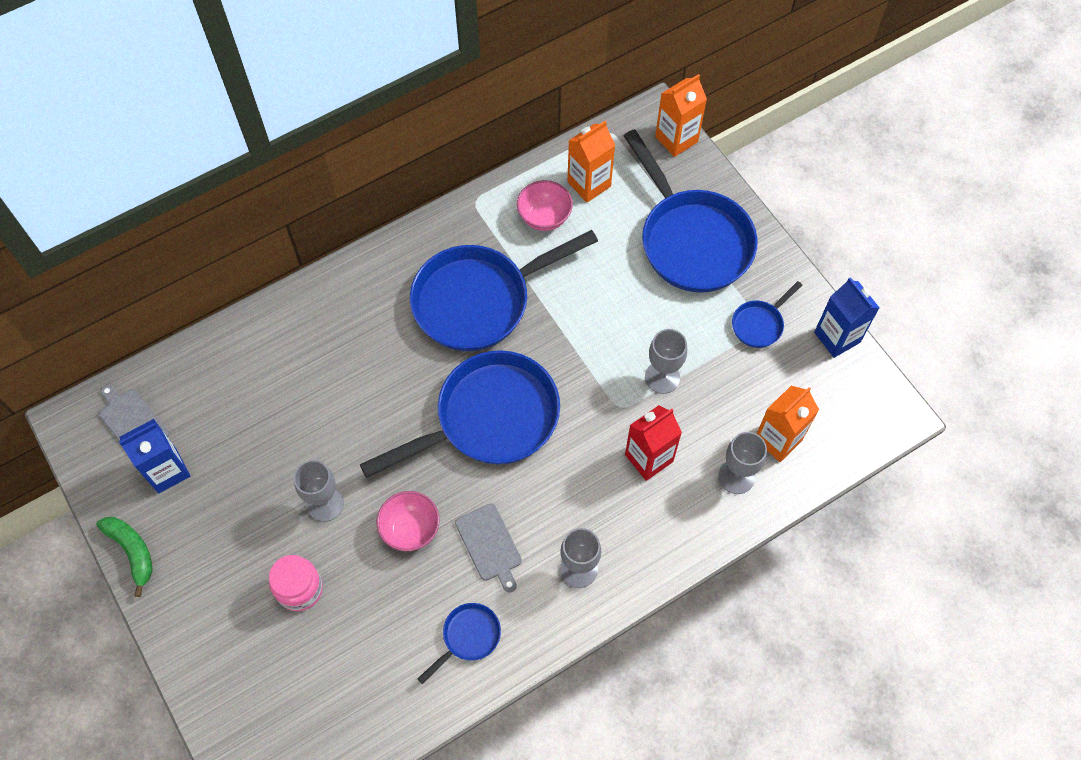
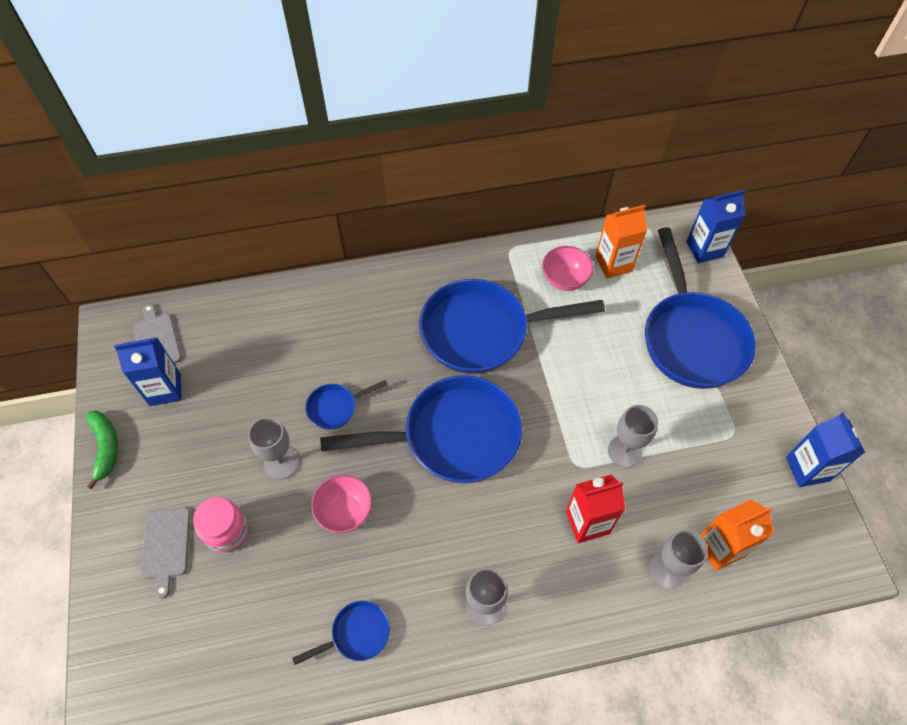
camera: 20 degrees right, 5 degrees down
(489, 545) = (410, 552): grey cutting board -> grey cutting board (166, 546)
(676, 139) = (704, 249): orange carton -> blue carton
(759, 324) = (734, 432): blue pan -> blue pan (336, 407)

